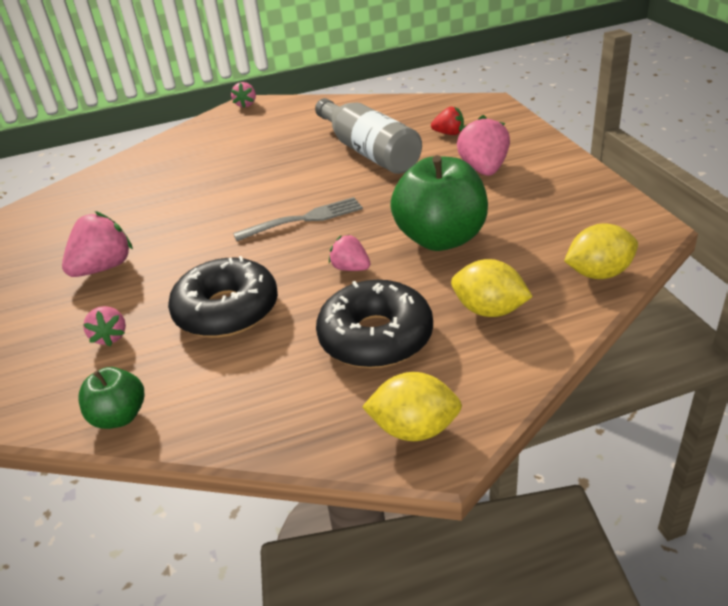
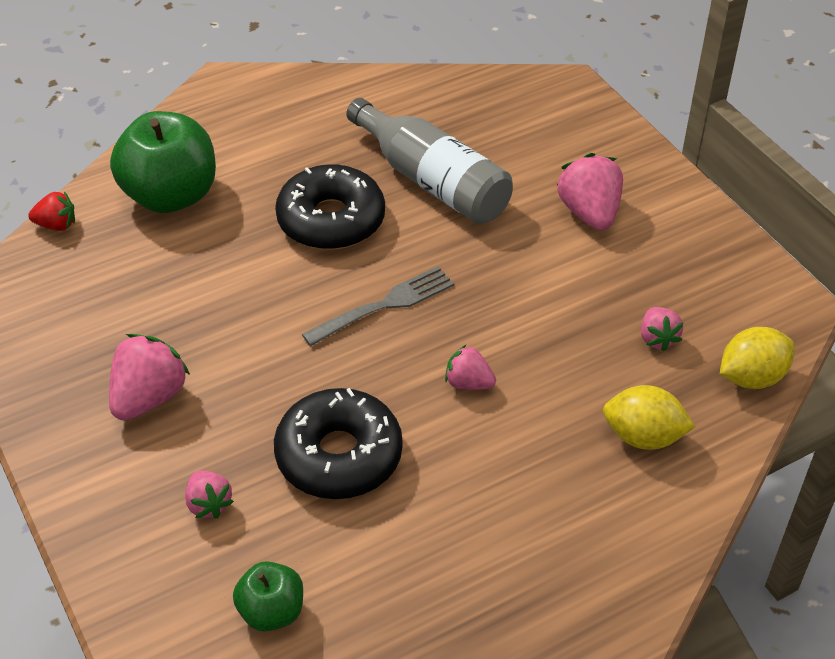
camera: 15 degrees left, 10 degrees up
(246, 105) = (224, 85): pink strawberry -> pink strawberry (657, 338)
(376, 337) = (527, 482): black donut -> black donut (331, 220)
(414, 429) = (600, 596): yellow lemon -> none
(441, 239) = (564, 332): green apple -> green apple (171, 196)
(449, 133) = (530, 146): red strawberry -> red strawberry (56, 225)

